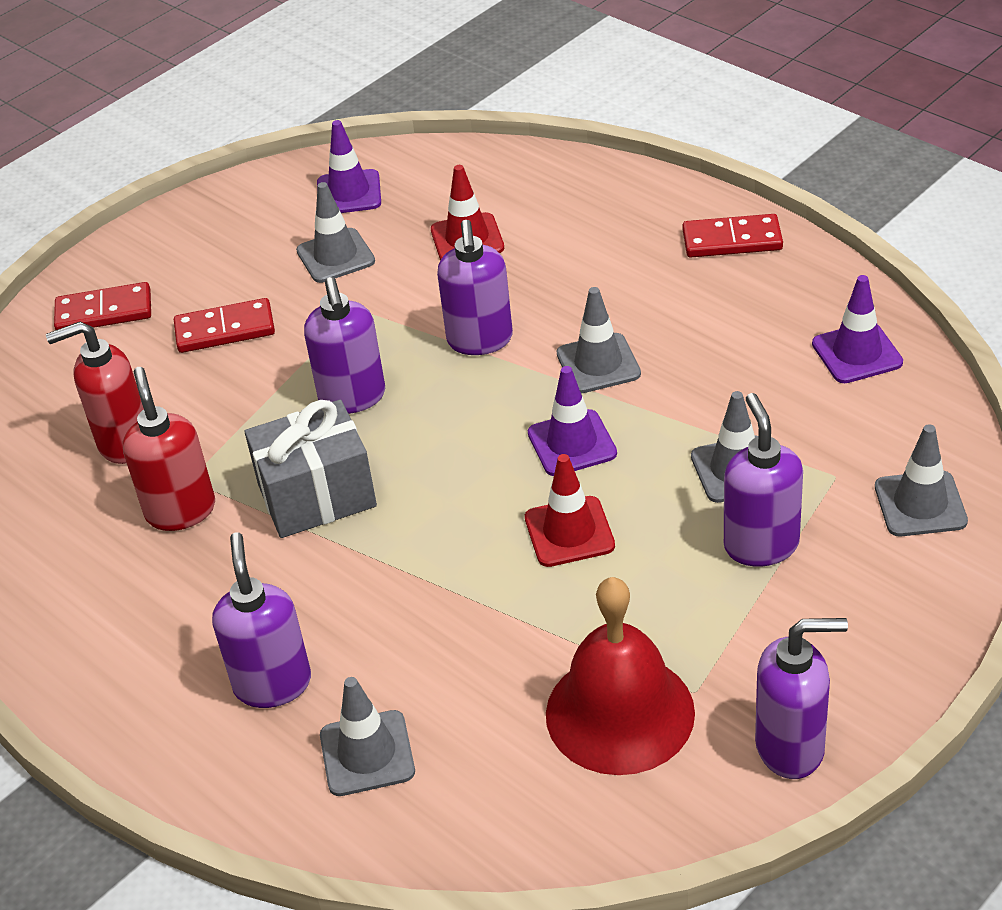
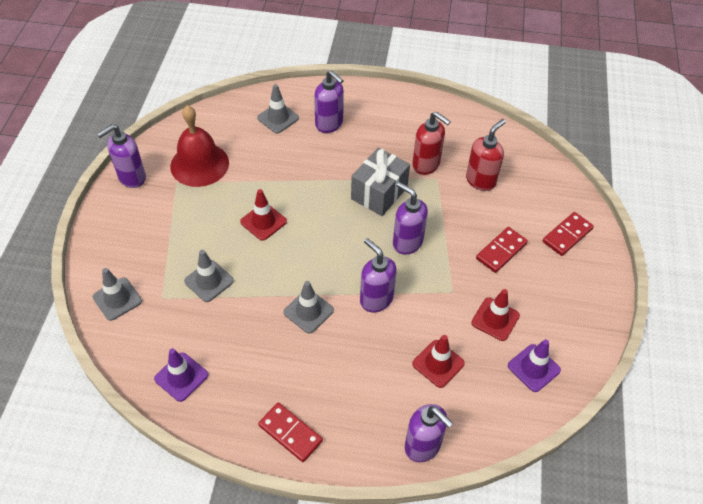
camera: 140 degrees right, 10 degrees up
(335, 256) = (495, 319): grey traffic cone -> red traffic cone
(572, 443) = (291, 262): purple traffic cone -> none
(732, 240) = (290, 433): red domino -> red domino turned 75 degrees clockwise
(761, 545) = (180, 249): purple soap dispenser -> purple soap dispenser (423, 446)

